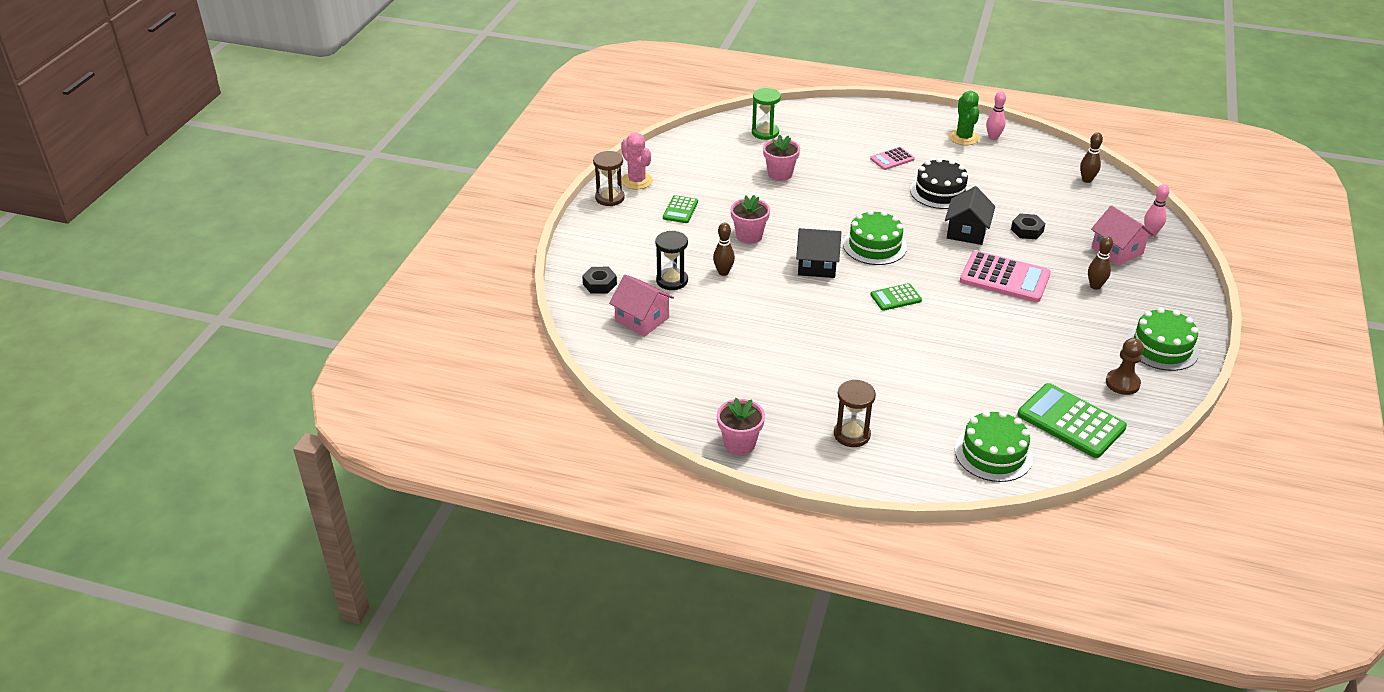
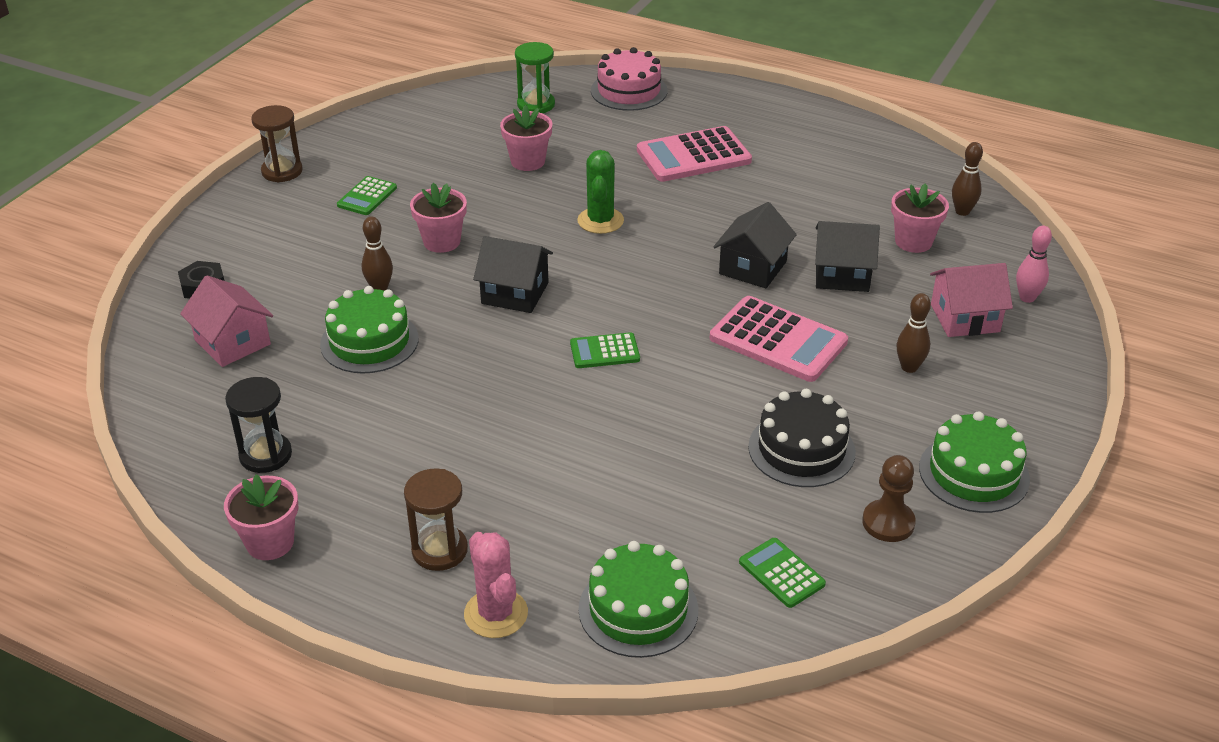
camera: 10 degrees right, 0 degrees up
(637, 181) = (330, 152): pink cactus -> pink cactus (496, 614)
(672, 281) = (303, 292): black hourglass -> black hourglass (265, 455)
(825, 116) = (629, 91): none -> pink cake
(874, 246) = (610, 273): green cake -> green cake (369, 341)
(892, 159) = (693, 156): pink calculator -> pink calculator, size x1.85
(940, 192) = (740, 207): black cake -> black cake (801, 449)
(963, 138) = (809, 136): green cactus -> green cactus (600, 221)
(993, 137) = (851, 140): pink bowling pin -> none
(1027, 230) = (842, 275): black nut -> black house
(1063, 203) = (913, 242): none -> pink flower pot
(1071, 421) = (781, 573): green calculator -> green calculator, size x0.54
(1117, 250) = (964, 318): pink house -> pink house turned 75 degrees counterclockwise

